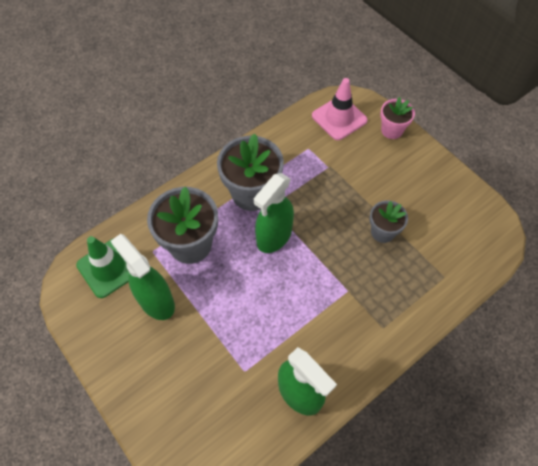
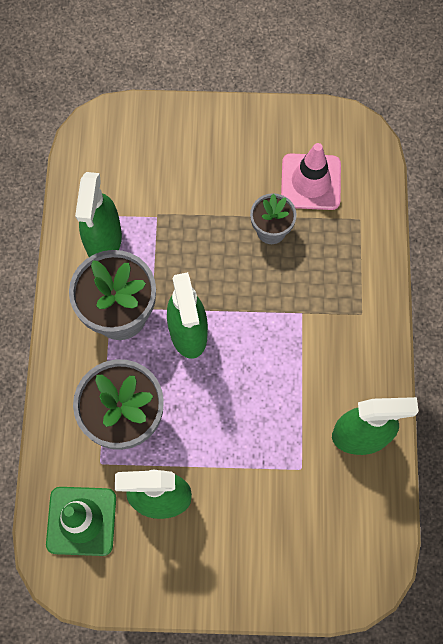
camera: 50 degrees left, 10 degrees up
(287, 153) = (104, 241): none -> green spray bottle
(339, 118) = (108, 156): pink traffic cone -> pink traffic cone (310, 182)
(391, 130) = (170, 121): pink flower pot -> none

